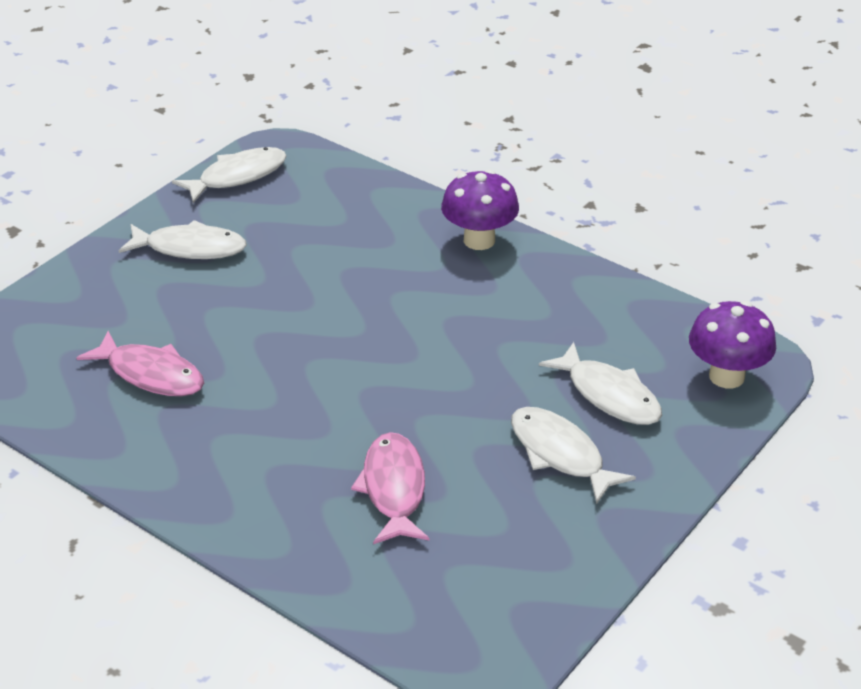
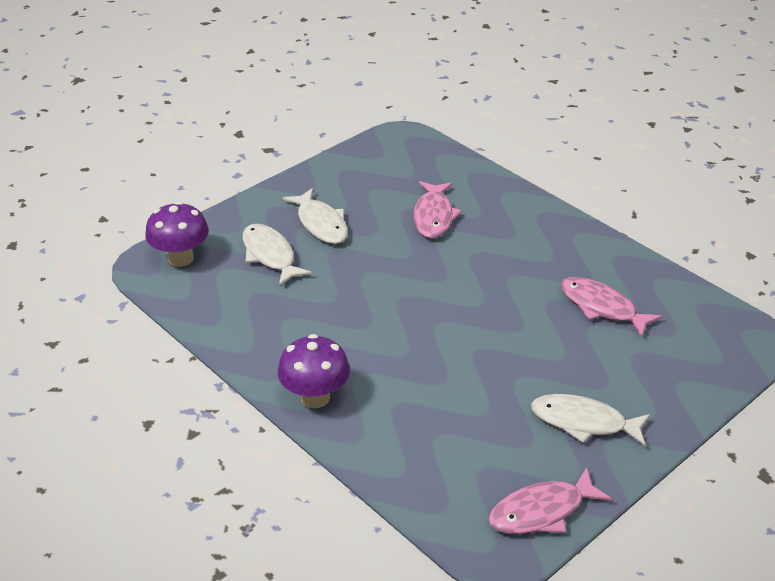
camera: 170 degrees left, 0 degrees up
(237, 176) = (542, 511): white fish -> pink fish

